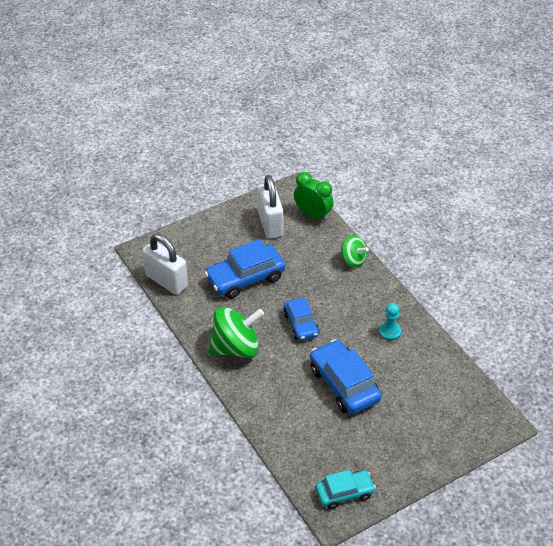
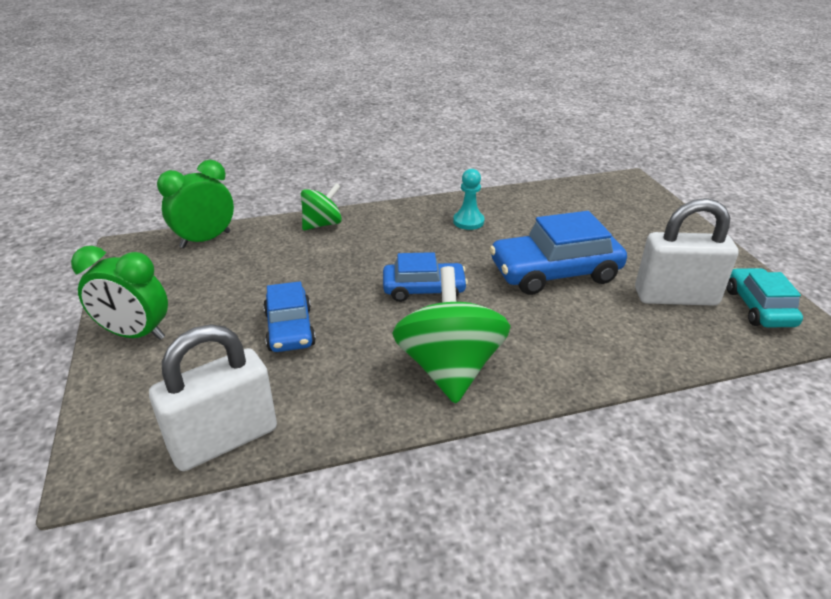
camera: 75 degrees left, 10 degrees down
(222, 224) = (135, 334): none -> green clock
(245, 278) = (290, 329): blue car -> blue car, size x0.63
(270, 224) = (186, 281): white padlock -> white padlock (675, 297)

